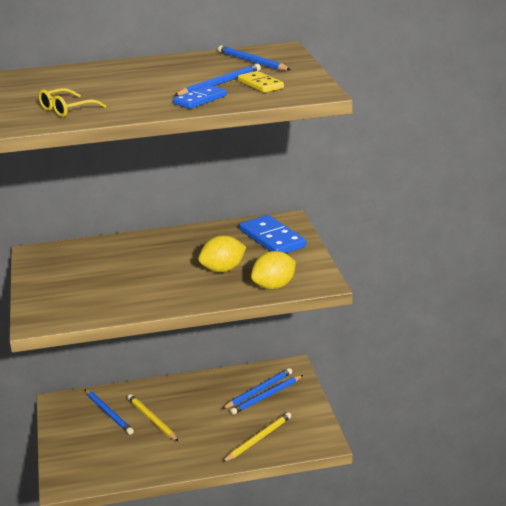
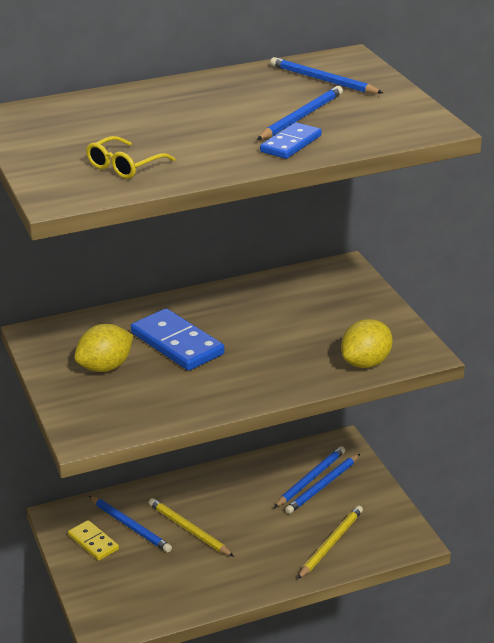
camera: 10 degrees left, 5 degrees up
(223, 270) = (292, 343): yellow lemon -> yellow lemon (105, 367)
(260, 84) = (354, 116): yellow domino -> yellow domino (93, 542)
(272, 239) = (337, 295): blue domino -> blue domino (177, 343)

